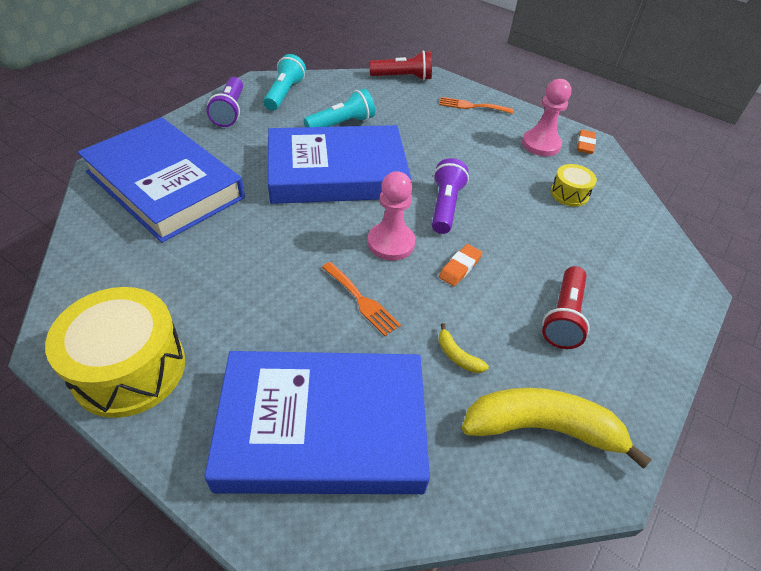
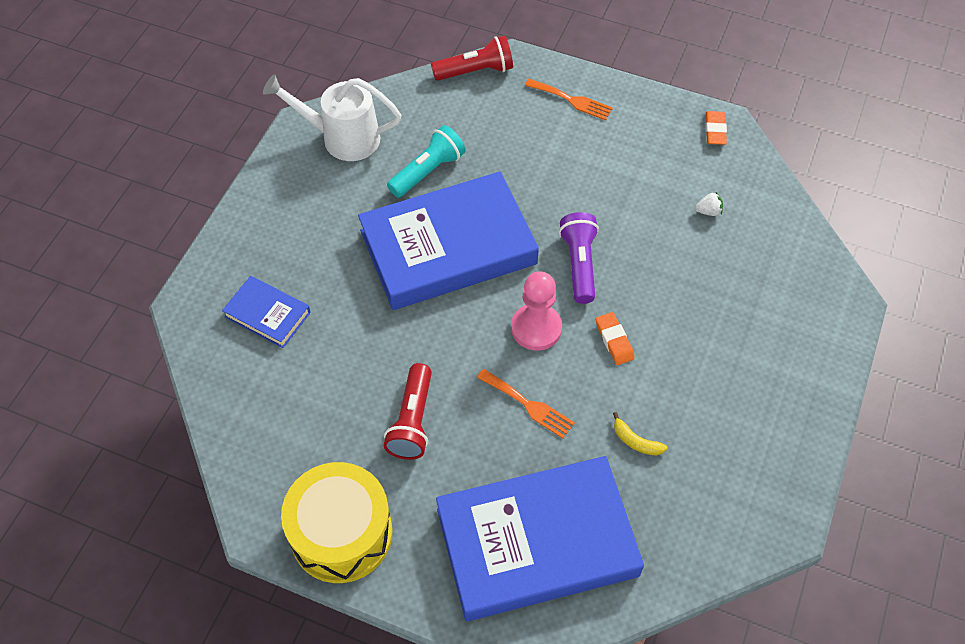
camera: 10 degrees left, 10 degrees up
(165, 185) = (267, 314): blue book -> blue book, size x0.45
(230, 111) = (289, 185): purple flashlight -> none
(284, 94) = (341, 138): turquoise flashlight -> white watering can
(460, 267) = (614, 340): orange eraser -> orange eraser turned 45 degrees counterclockwise
(472, 106) = (572, 100): orange fork -> orange fork turned 150 degrees counterclockwise
(541, 144) = (665, 144): pink pawn -> none
(542, 428) = (726, 493): yellow banana -> none
(563, 317) = (726, 372): red flashlight -> red flashlight (412, 421)
(569, 194) = (708, 211): yellow drum -> white strawberry

